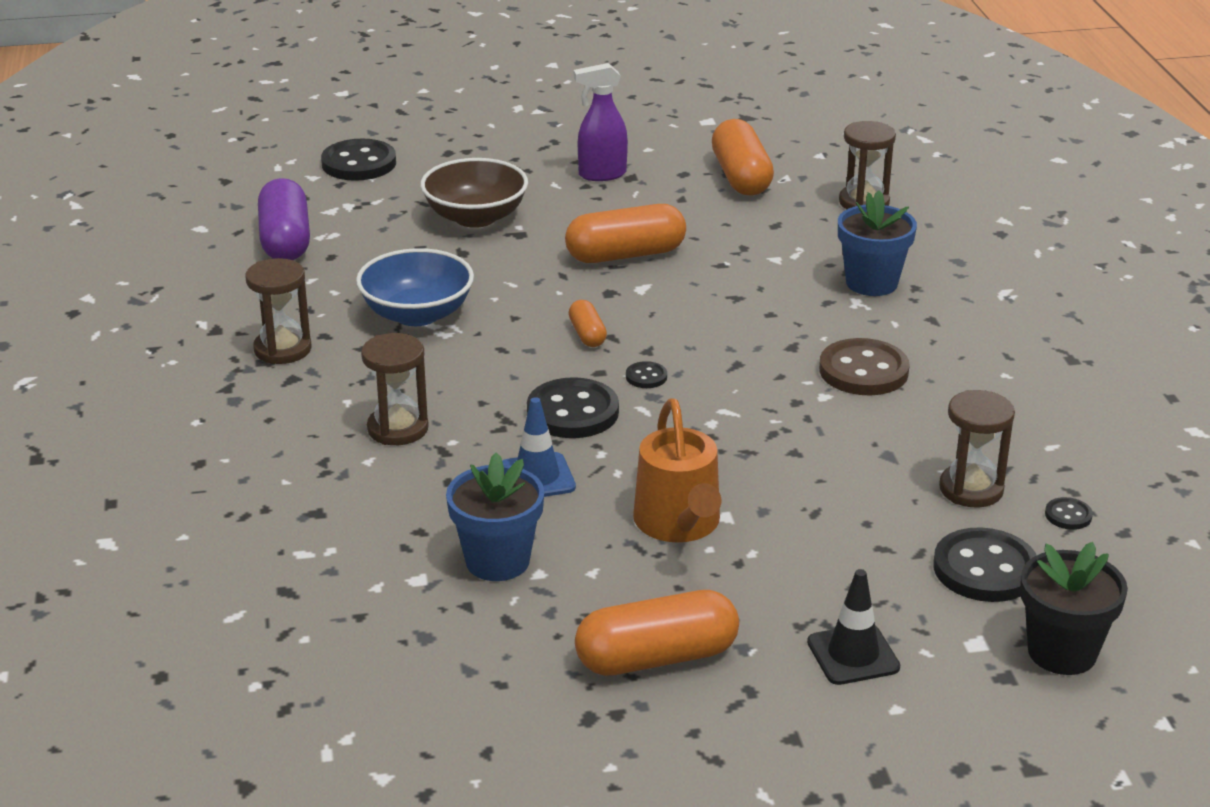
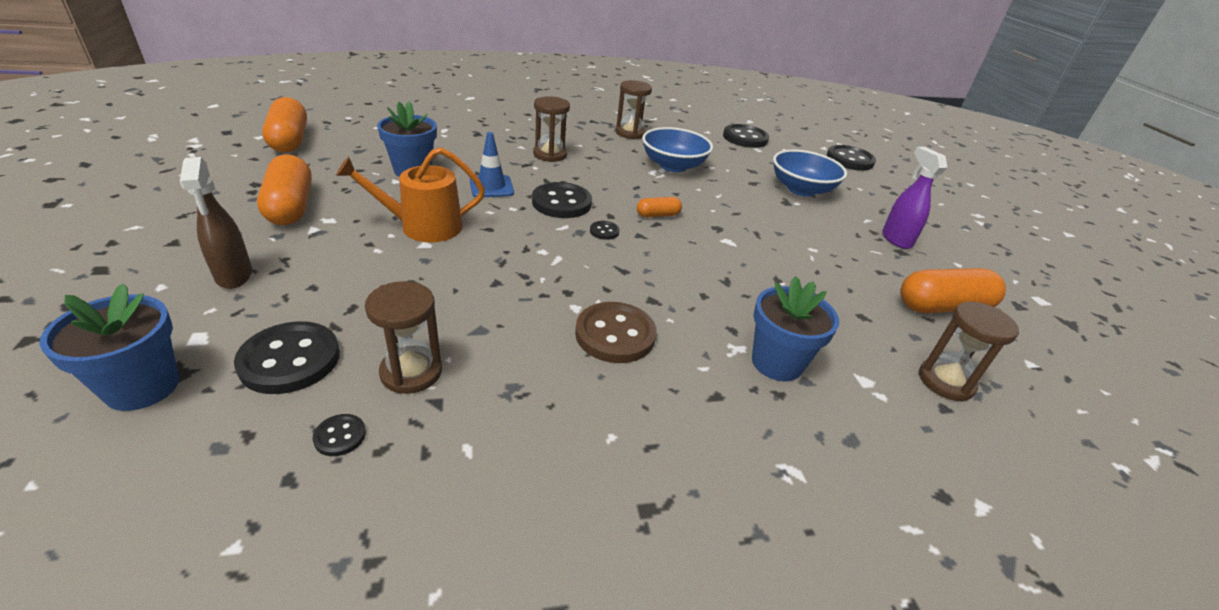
camera: 85 degrees right, 5 degrees up
(285, 241) = (745, 138): purple capsule -> black button
(475, 217) = (801, 189): brown bowl -> blue bowl
(625, 255) = (774, 238): orange capsule -> orange capsule (289, 140)
(853, 655) = (234, 276): black traffic cone -> brown spray bottle
(1062, 652) = (142, 387): black flower pot -> blue flower pot

